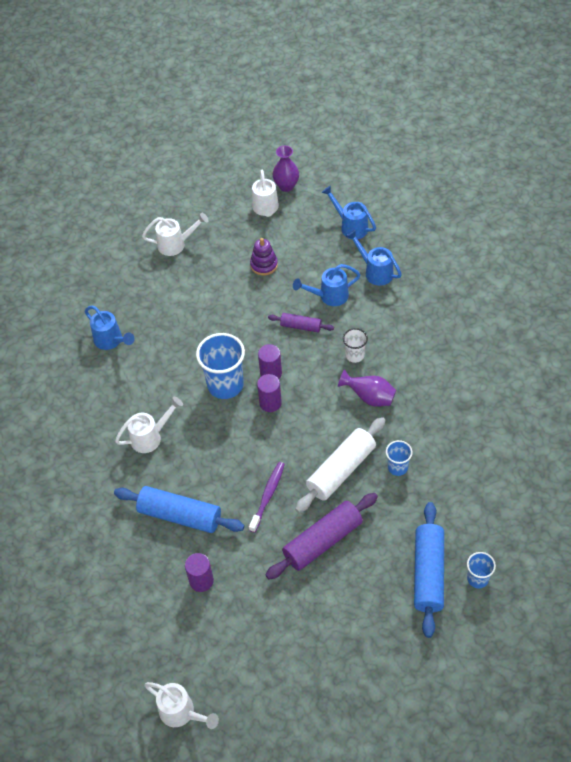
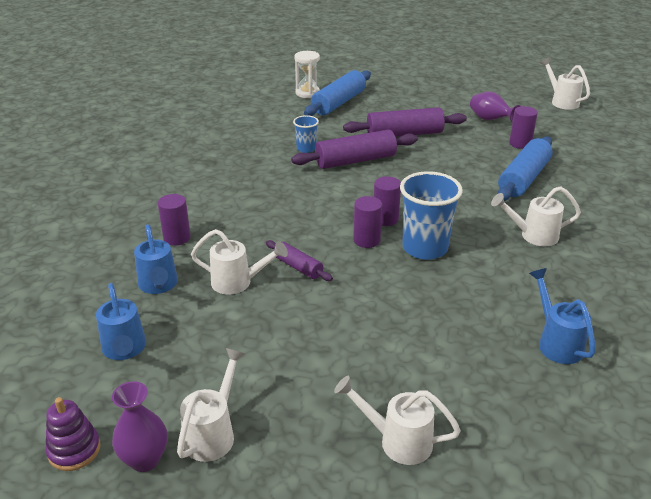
camera: 155 degrees left, 20 degrees down
(180, 515) = (523, 179): blue rolling pin -> blue rolling pin turned 75 degrees clockwise
(264, 265) = (285, 351): purple stacking toy -> purple stacking toy (74, 450)
(268, 496) = (433, 166): purple toothbrush -> none
(329, 296) = (238, 282): blue watering can -> white watering can
(341, 470) = (355, 161): white rolling pin -> purple rolling pin
(355, 355) = (265, 224): white cup -> none
(369, 397) = (284, 192): purple vase -> purple vase (490, 120)
(403, 313) = (177, 238): none -> purple cylinder
(477, 579) = (307, 93): blue cup -> white hourglass

